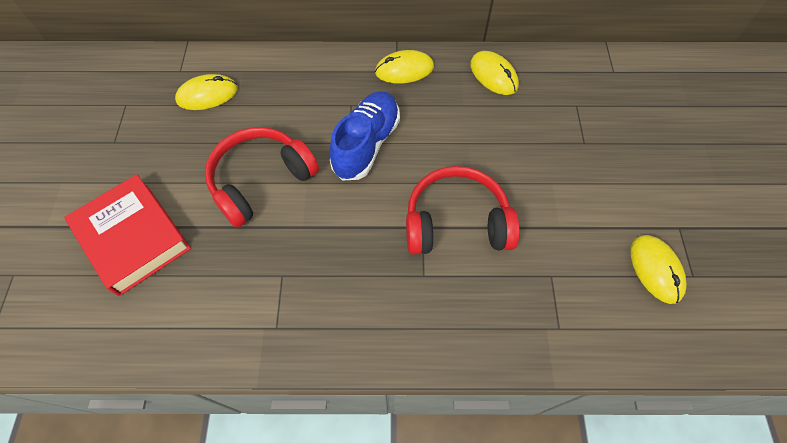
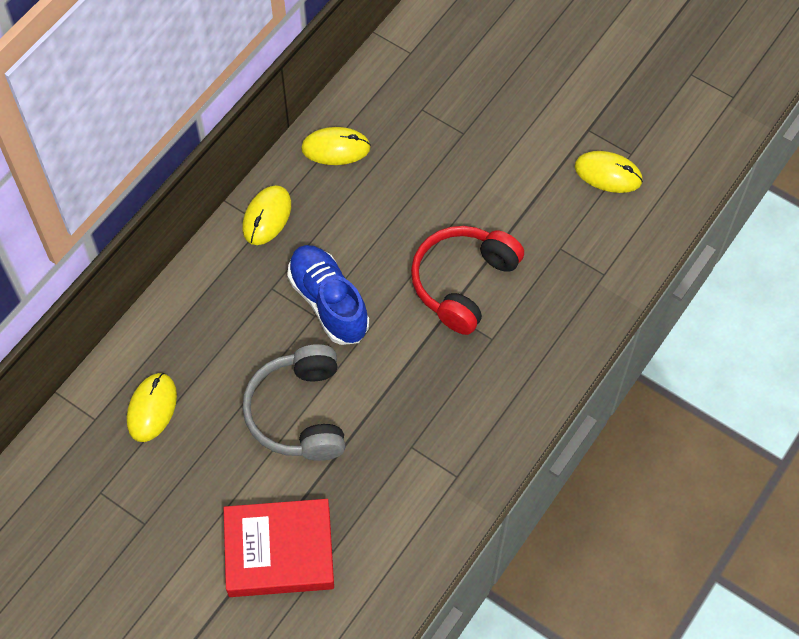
camera: 55 degrees left, 0 degrees up
(261, 181) = (300, 412): red headphones -> grey headphones

